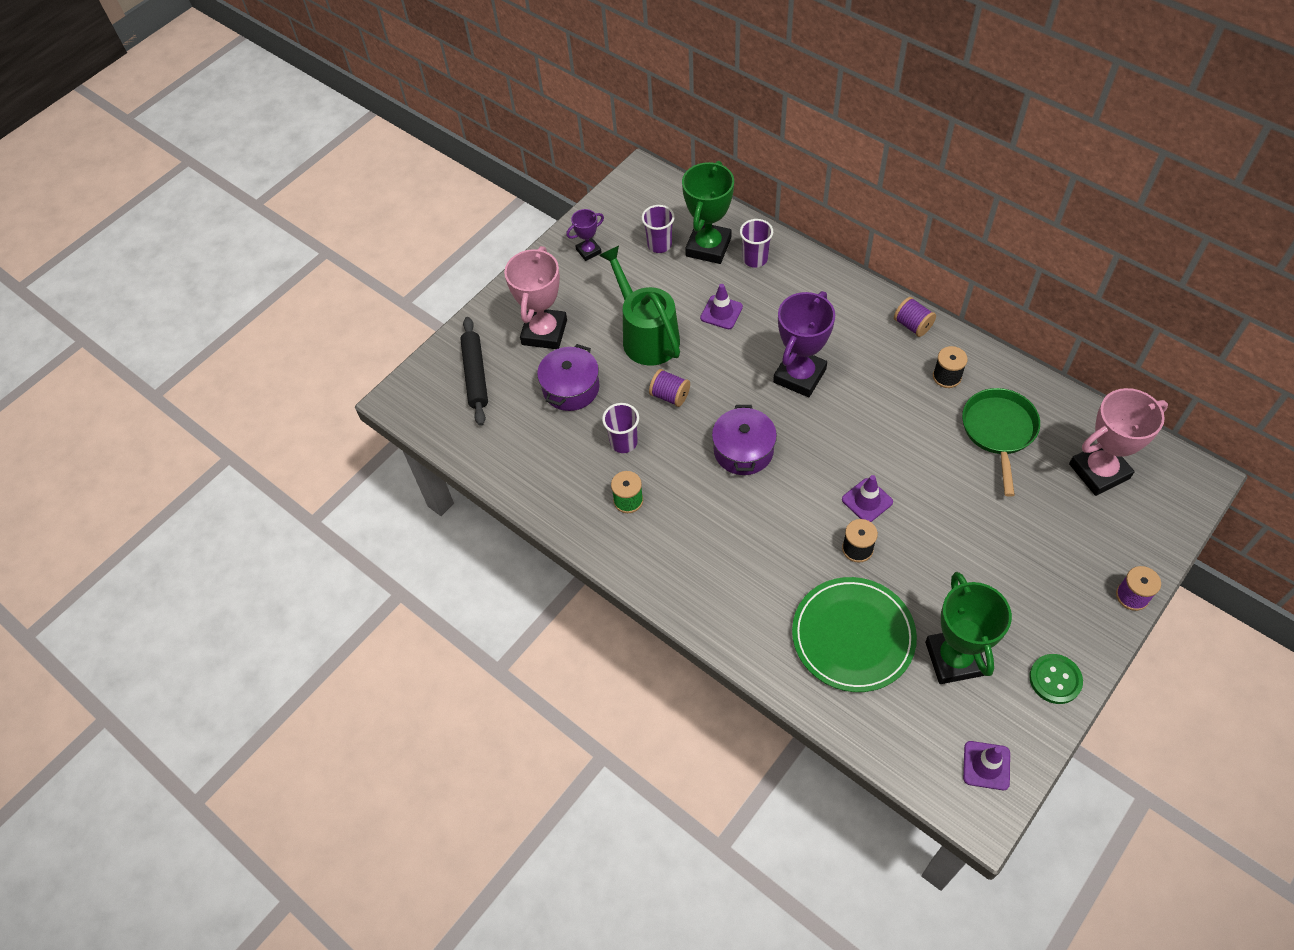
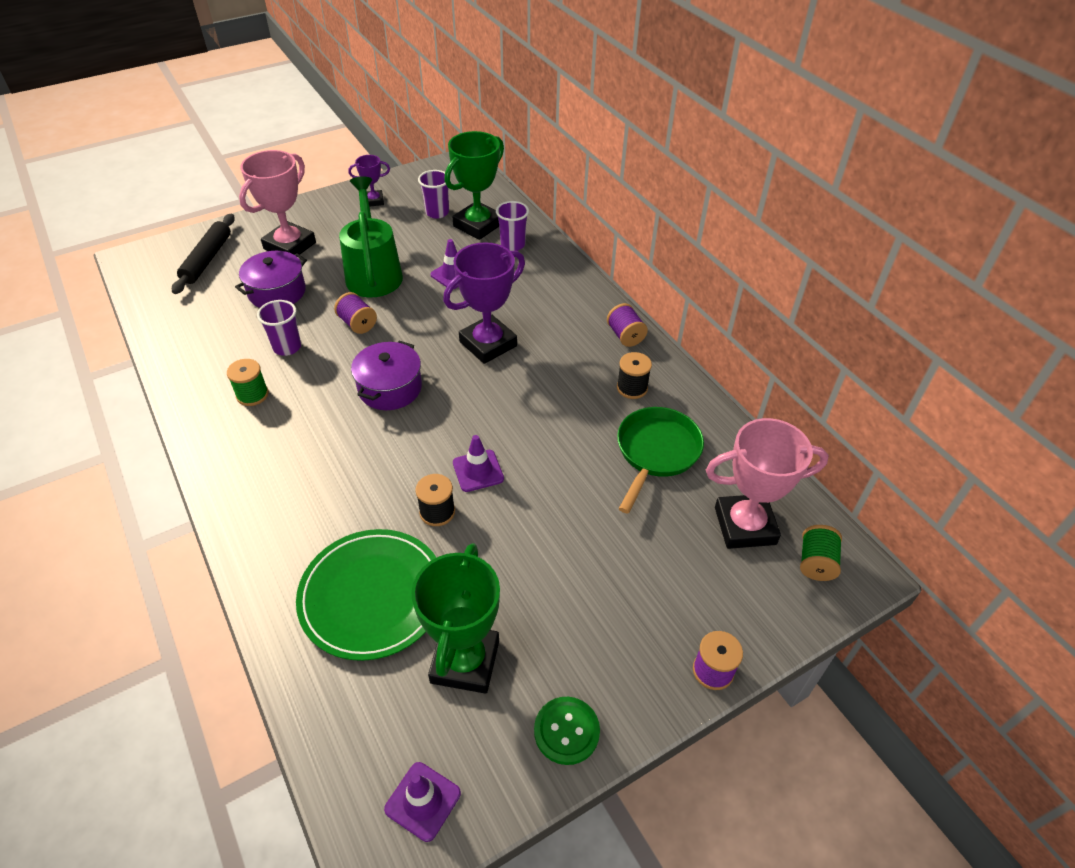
camera: 15 degrees right, 10 degrees down
(1164, 483) = (816, 562): none -> green spool

